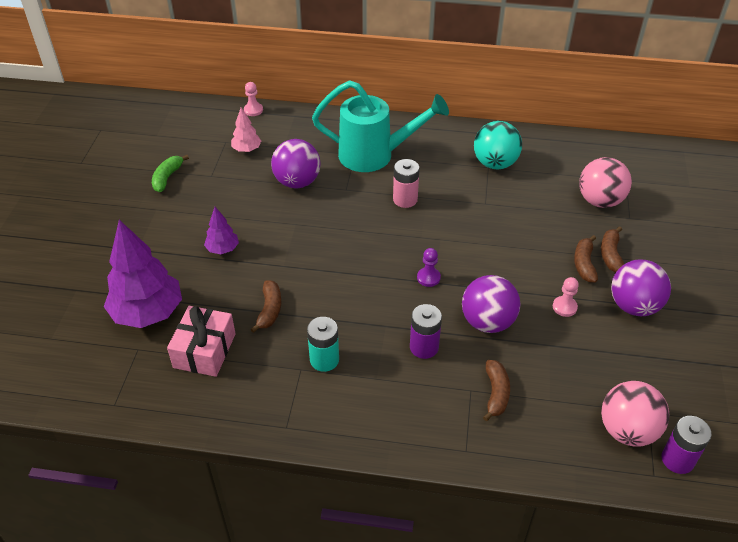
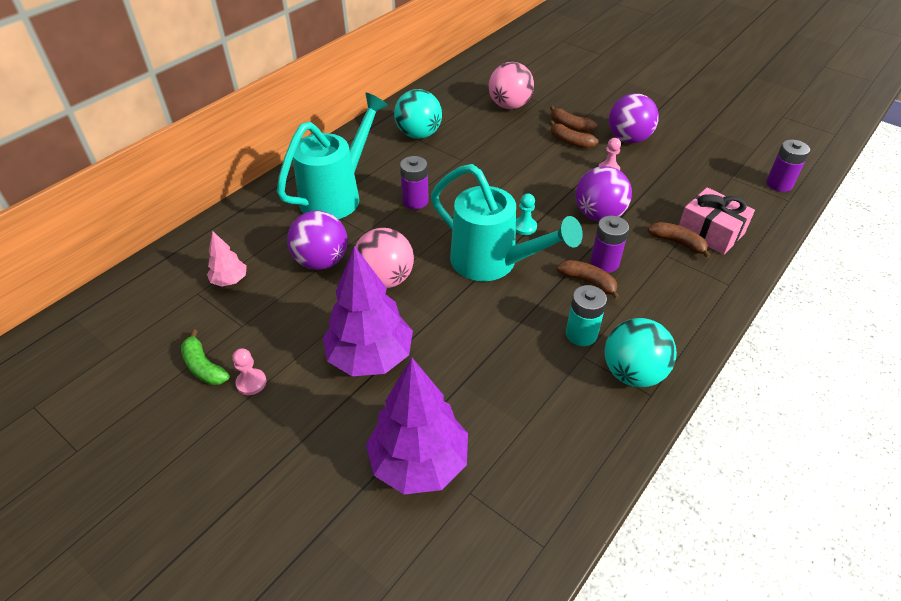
camera: 60 degrees left, 0 degrees up
(204, 350) = (512, 427): pink gift -> pink gift (710, 232)
(223, 249) = (370, 357): purple tree -> purple tree, size x2.05
(253, 110) = (170, 252): pink pawn -> pink pawn (251, 383)
(269, 310) = (489, 351): brown banana -> brown banana (588, 282)
(302, 407) = (632, 373): none -> turquoise ball
(367, 275) = (492, 263): none -> turquoise watering can
(405, 199) = (415, 201): pink battery -> purple battery
(428, 278) = (524, 227): purple pawn -> turquoise pawn
(627, 430) = (744, 194): pink ball -> pink ball (385, 279)

